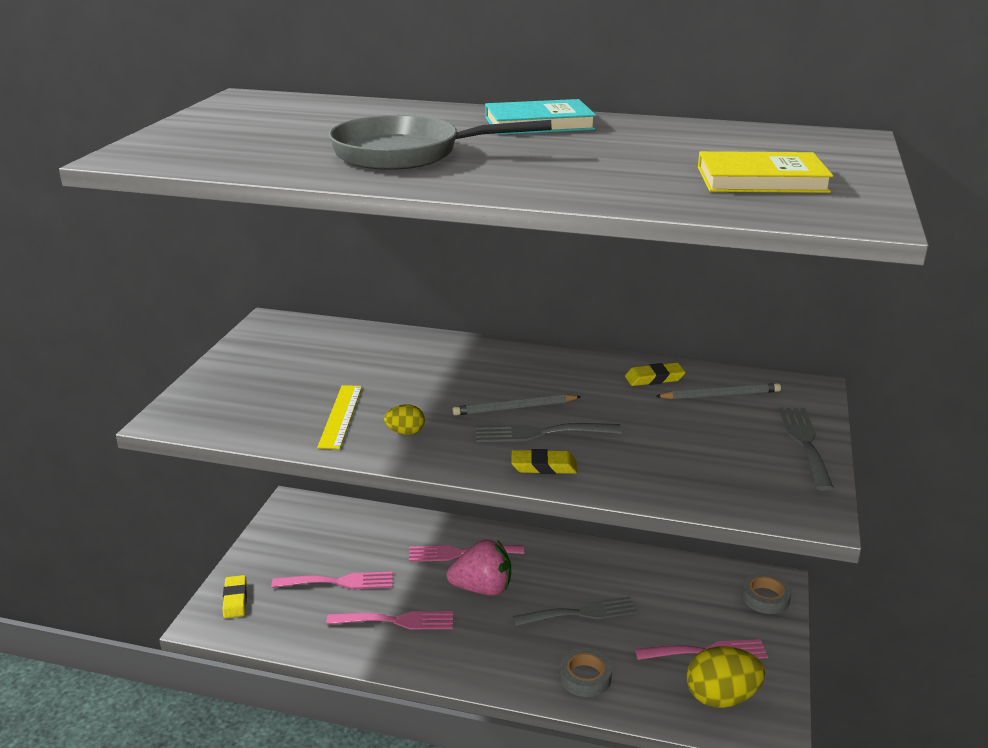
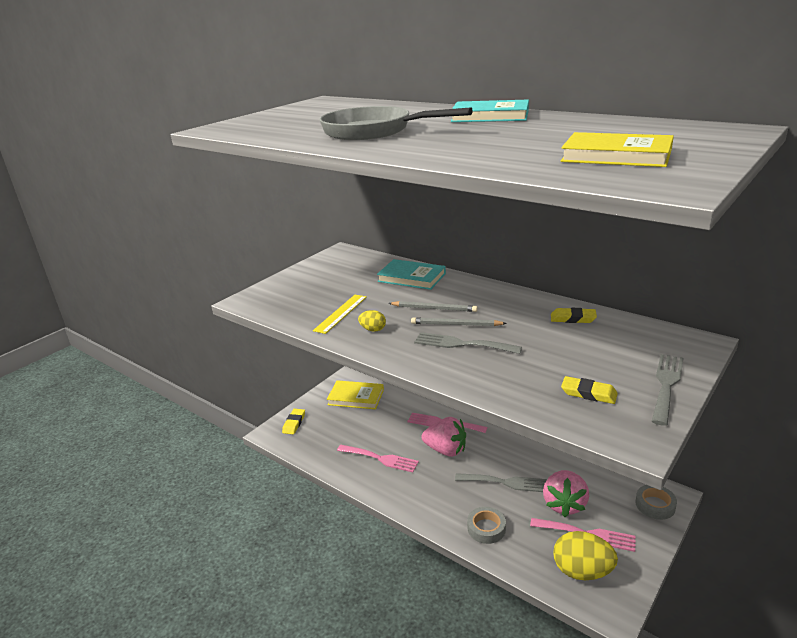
camera: 25 degrees right, 0 degrees up
(313, 541) = (356, 397): none -> yellow book
(339, 582) = (358, 426): pink fork -> none
(407, 350) = (411, 277): none -> turquoise book
(544, 466) = (448, 367): yellow eraser -> yellow eraser (588, 393)
(664, 622) = (564, 504): none -> pink strawberry
(720, 395) = (618, 338): grey pencil -> grey pencil (434, 308)

